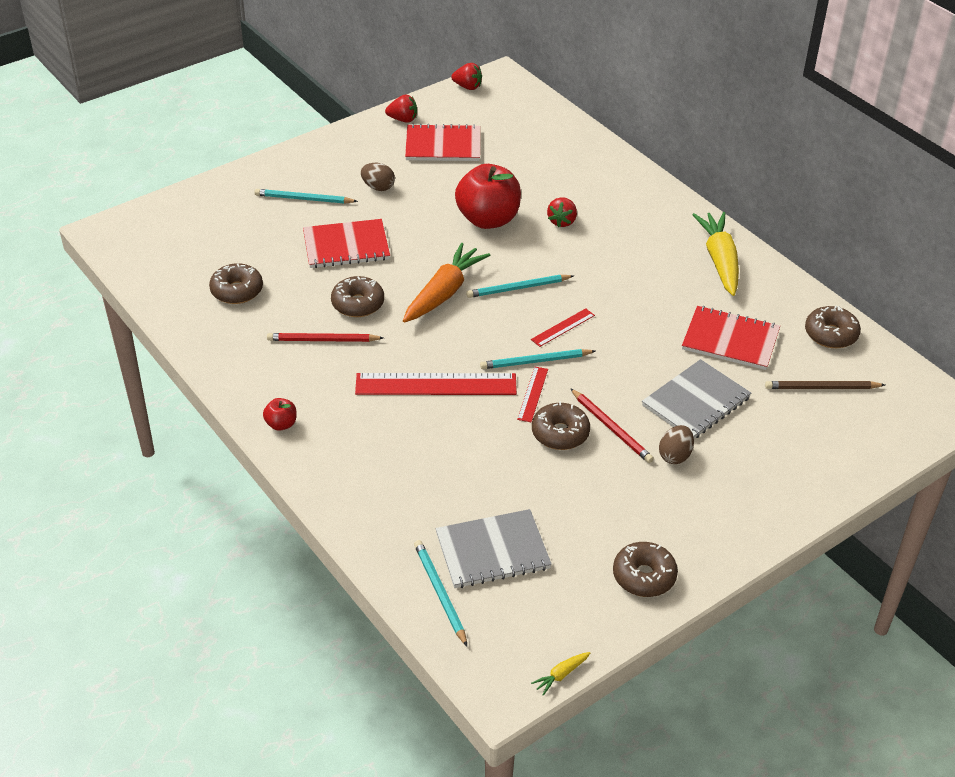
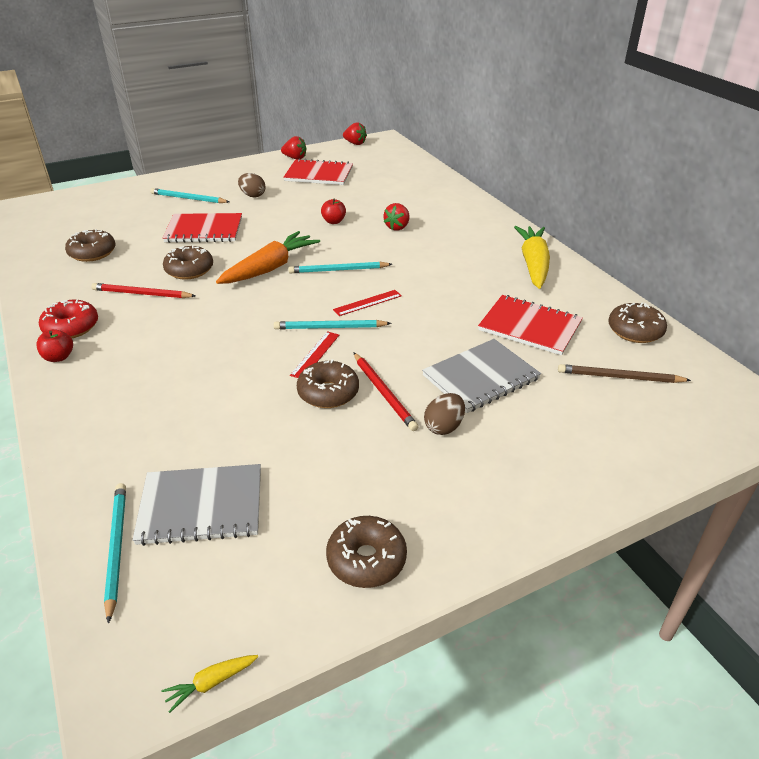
camera: 10 degrees right, 5 degrees down
(272, 389) = (71, 327): none -> red donut
(436, 384) = (225, 337): red ruler -> none
(488, 219) = (334, 221): red apple -> red apple, size x0.44

